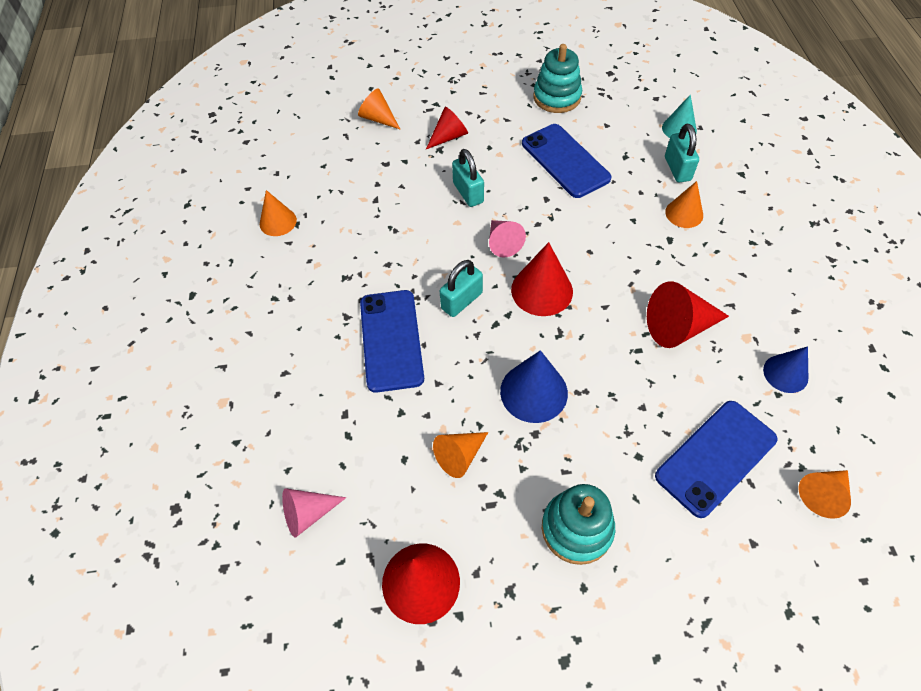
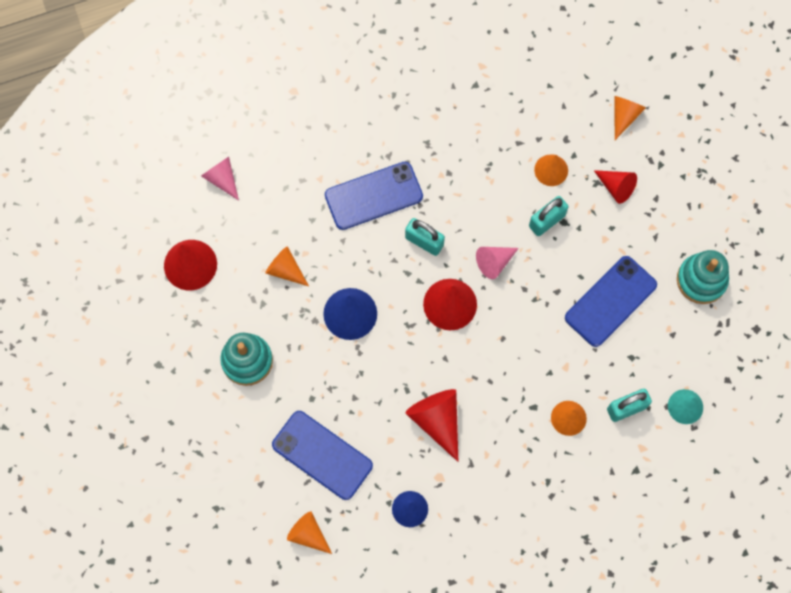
camera: 75 degrees right, 15 degrees up
(278, 222) = (473, 69): orange cone -> orange cone (551, 170)

